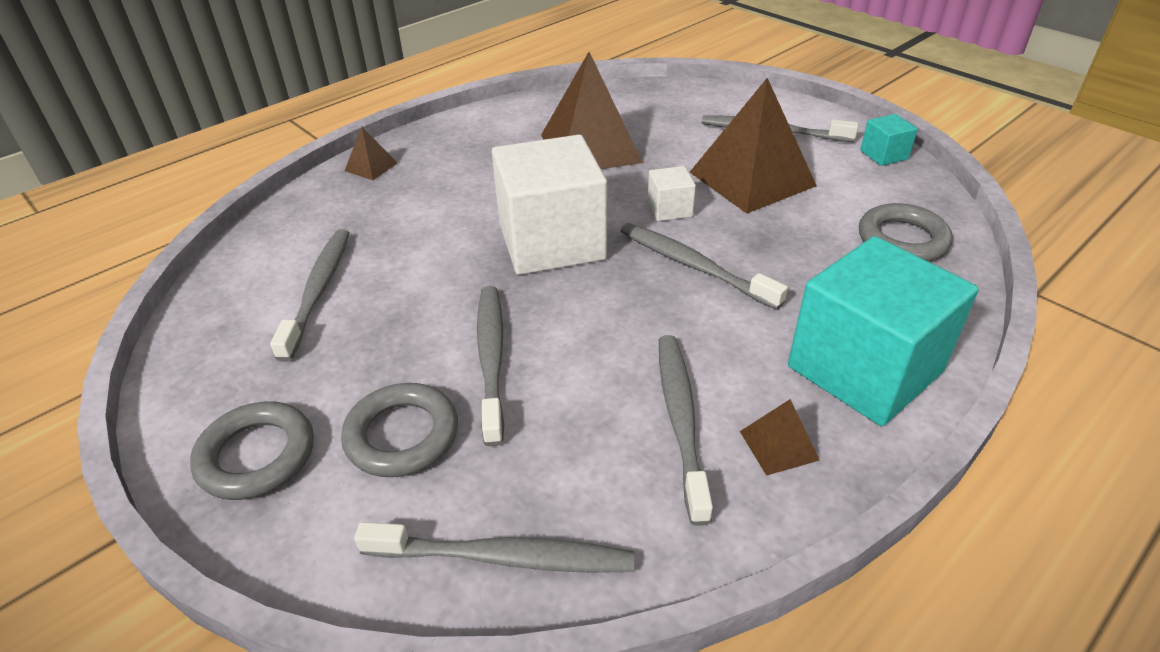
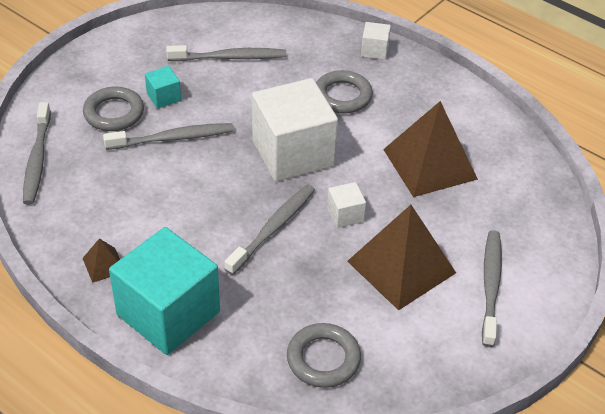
camera: 80 degrees right, 5 degrees up
(256, 456) = (101, 66): grey ring -> grey ring (342, 96)
(371, 167) = (374, 50): brown pyramid -> white cube
(681, 420) = (123, 222): grey toothbrush -> none
(884, 155) = (466, 368): turquoise cube -> turquoise cube (164, 97)

